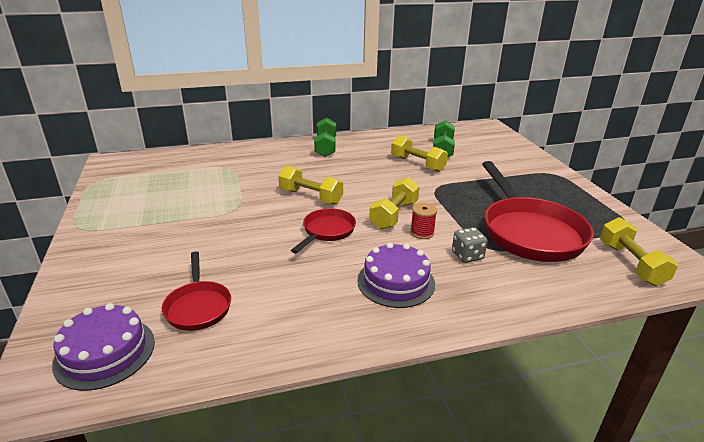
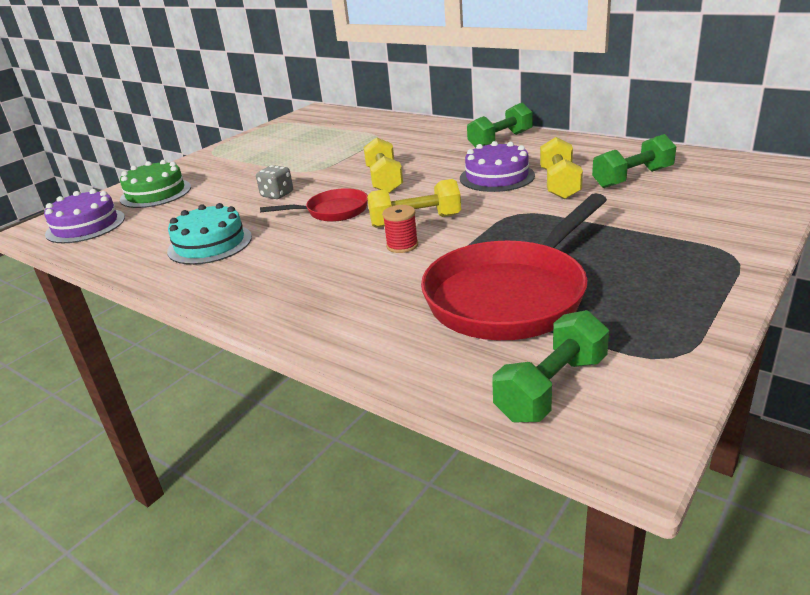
camera: 55 degrees right, 0 degrees up
(114, 287) = (156, 193): none -> green cake
(198, 306) = (162, 224): red pan -> none
(290, 297) = (210, 244): none -> turquoise cake
(396, 282) = (289, 270): purple cake -> purple cake (497, 177)
(467, 255) = (392, 282): grey dice -> grey dice (277, 194)
(631, 264) = (551, 388): yellow dumbbell -> green dumbbell

